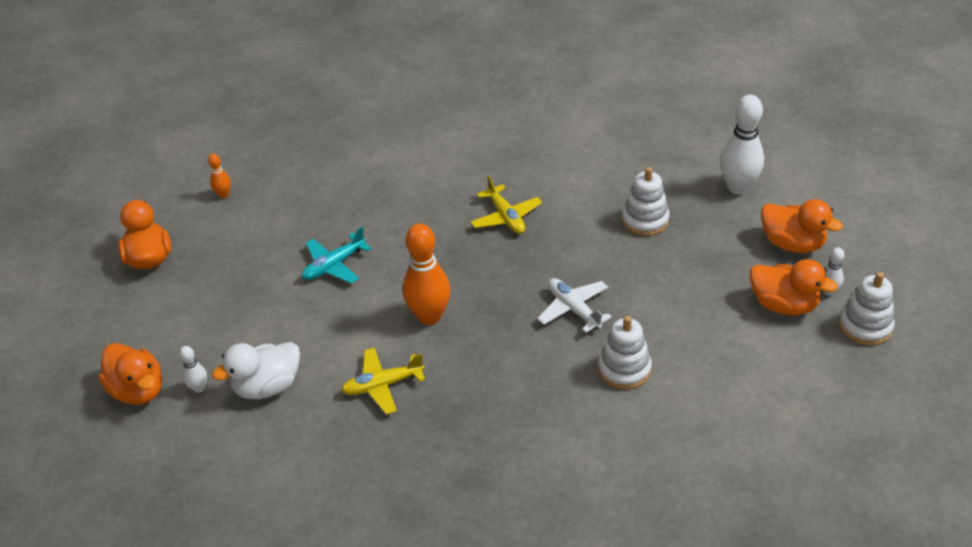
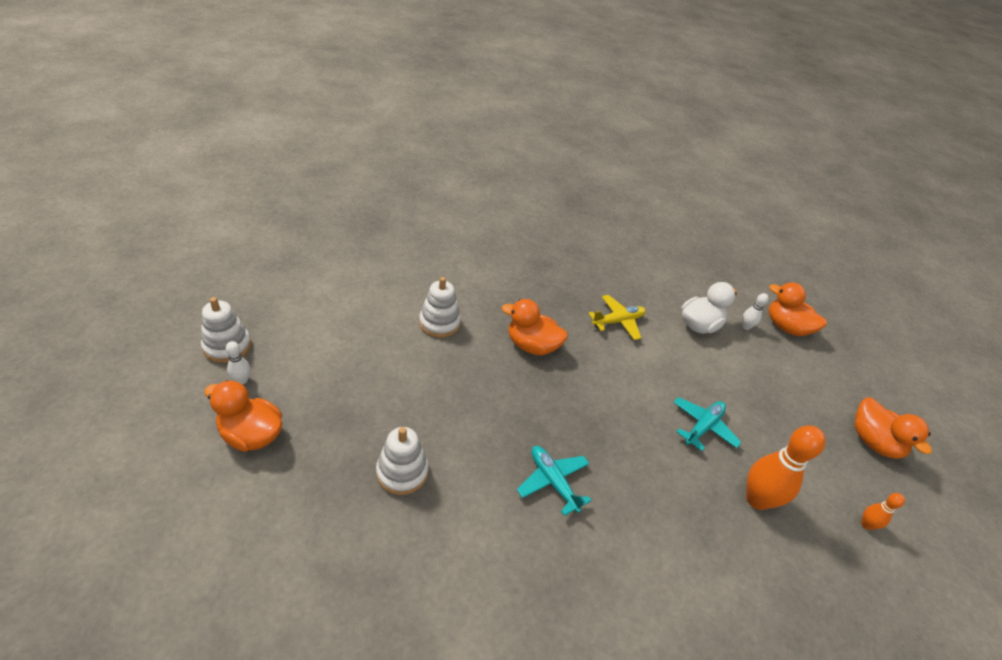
camera: 165 degrees right, 0 degrees up
(429, 316) = (600, 373): orange bowling pin -> orange bowling pin (757, 499)
(506, 217) = (553, 482): yellow plane -> turquoise plane
(574, 309) = (479, 373): white plane -> none
(738, 187) = (280, 521): white bowling pin -> none
(783, 305) = (290, 369): orange duck -> orange duck (532, 346)

